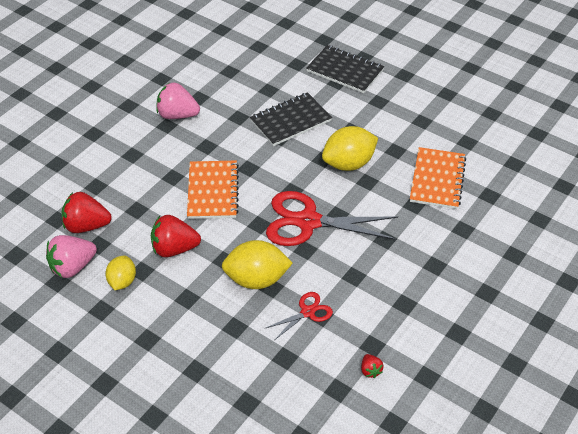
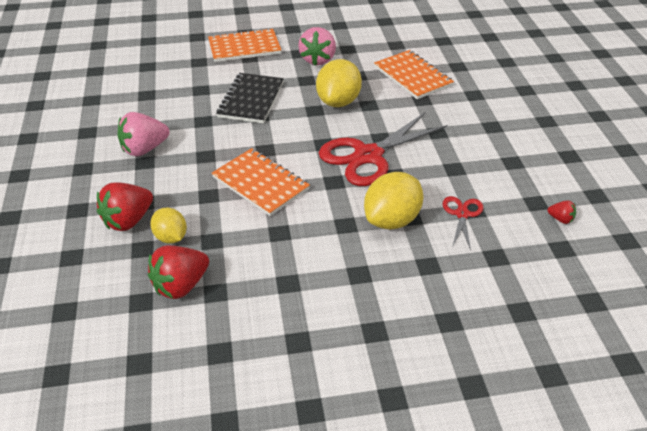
camera: 45 degrees left, 5 degrees down
(72, 267) = (217, 328): pink strawberry -> pink strawberry (318, 59)
(122, 281) = (283, 304): yellow lemon -> yellow lemon (171, 237)
(174, 249) = (292, 246): red strawberry -> red strawberry (128, 221)
(345, 71) = (244, 47): black notebook -> orange notebook

